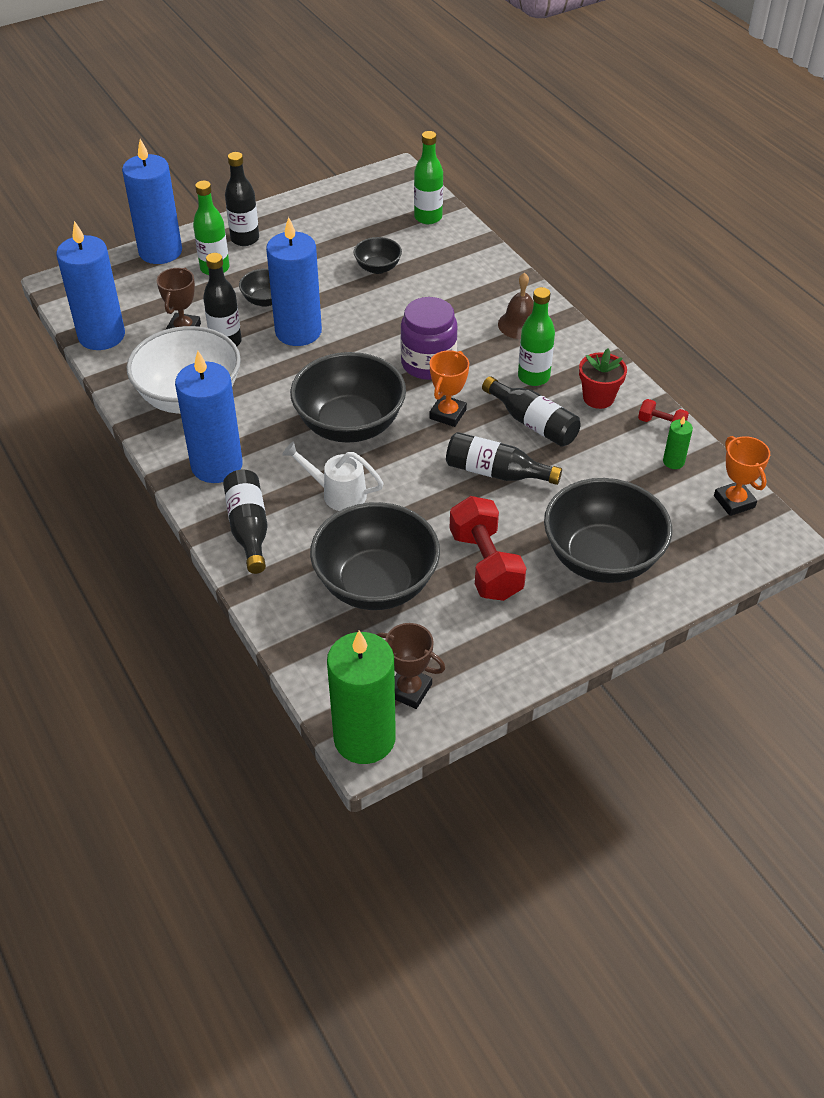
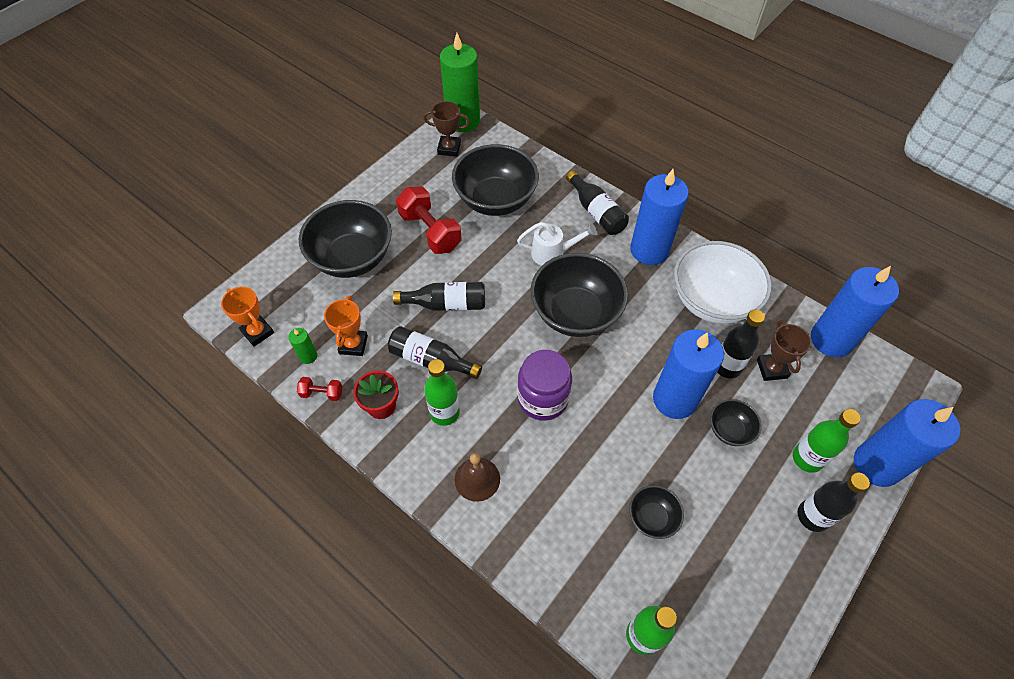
camera: 160 degrees right, 10 degrees up
(447, 414) = (503, 348): orange trophy -> orange trophy (353, 344)

